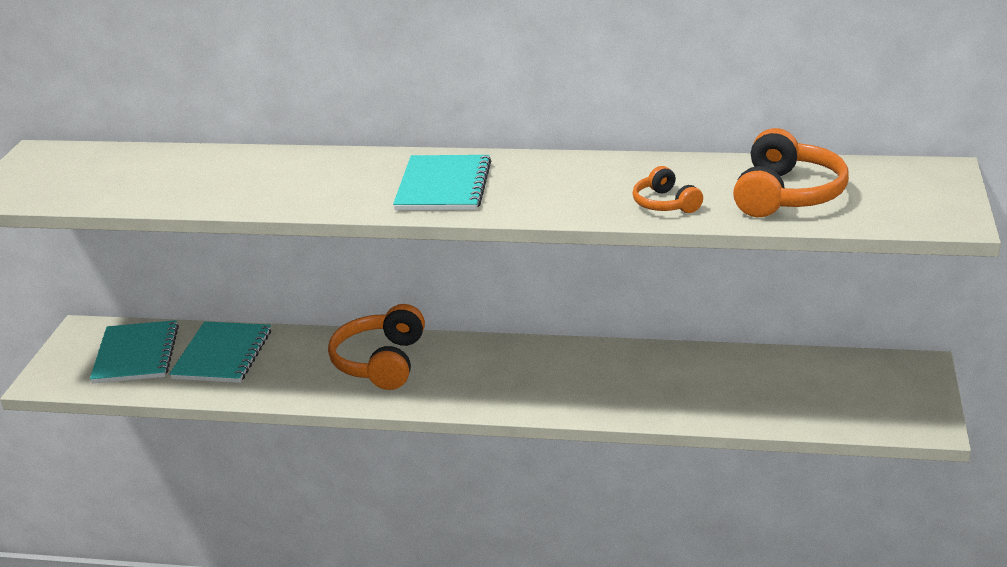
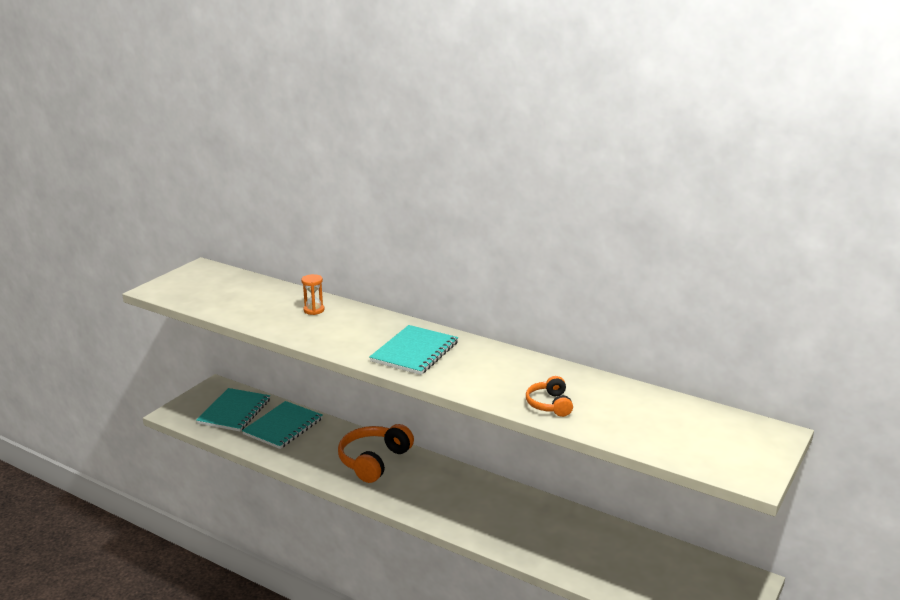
camera: 20 degrees right, 5 degrees down
(258, 169) = (314, 310): none -> orange hourglass
(787, 195) = (642, 421): orange headphones -> none

